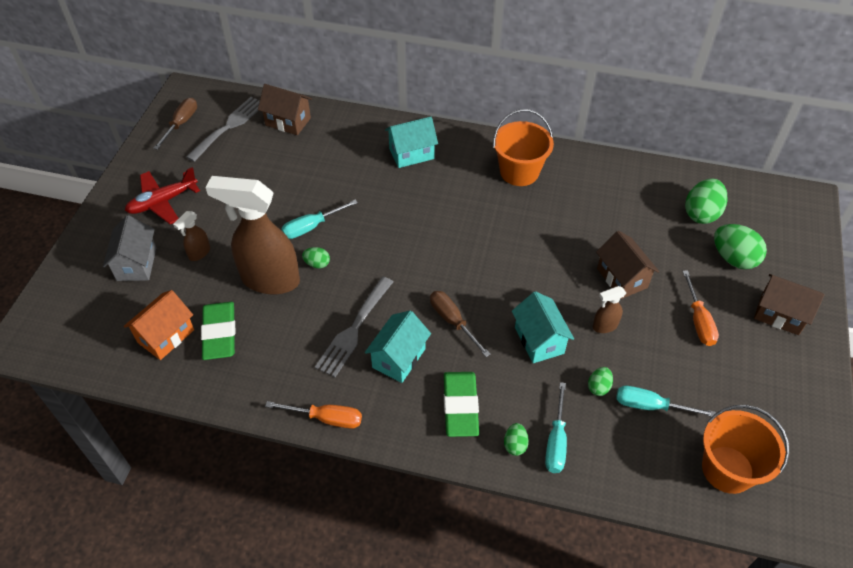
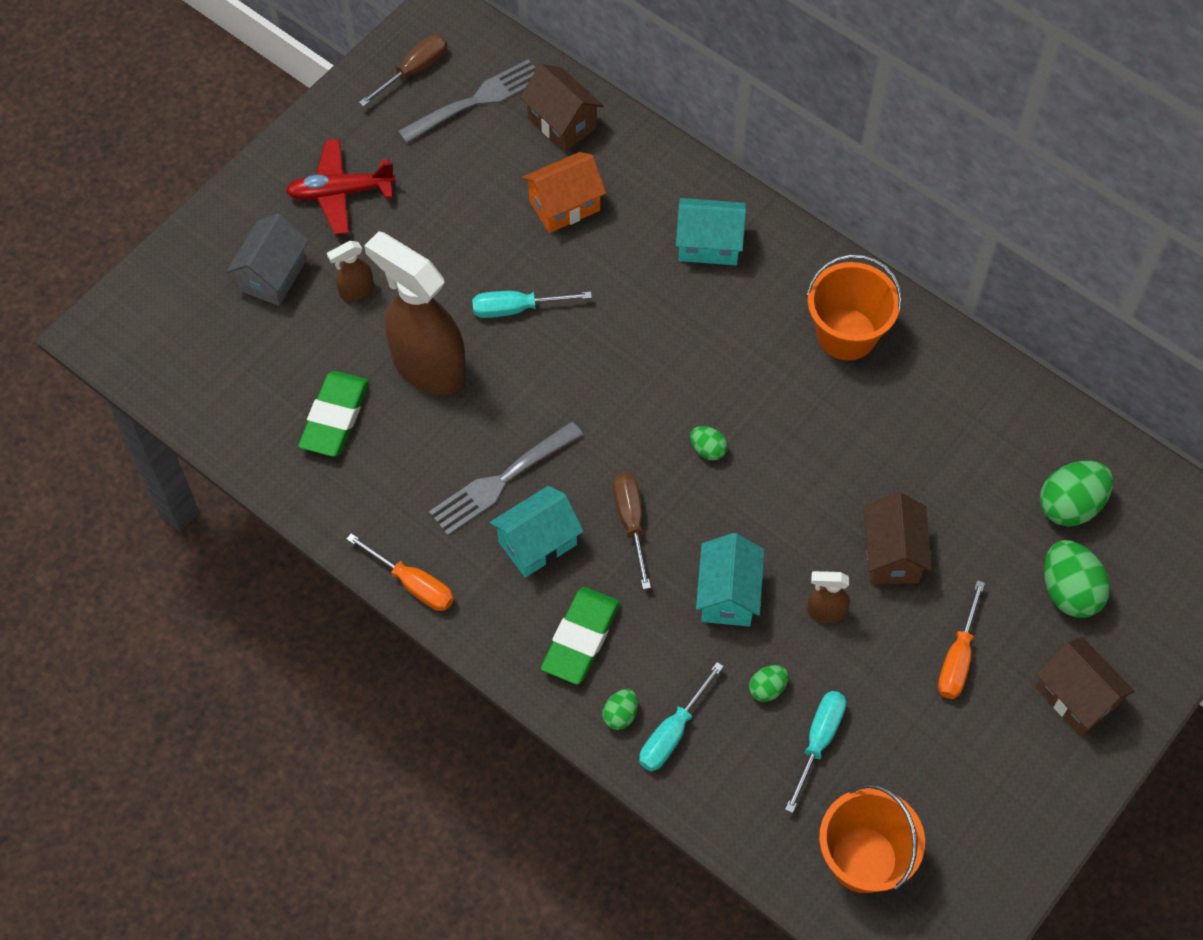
camera: 25 degrees right, 10 degrees up
(166, 336) = (270, 394): orange house -> orange house (564, 206)
(317, 264) = (498, 368): green egg -> green egg (708, 450)
(650, 406) = (818, 741): turquoise screwdriver -> turquoise screwdriver turned 75 degrees clockwise

